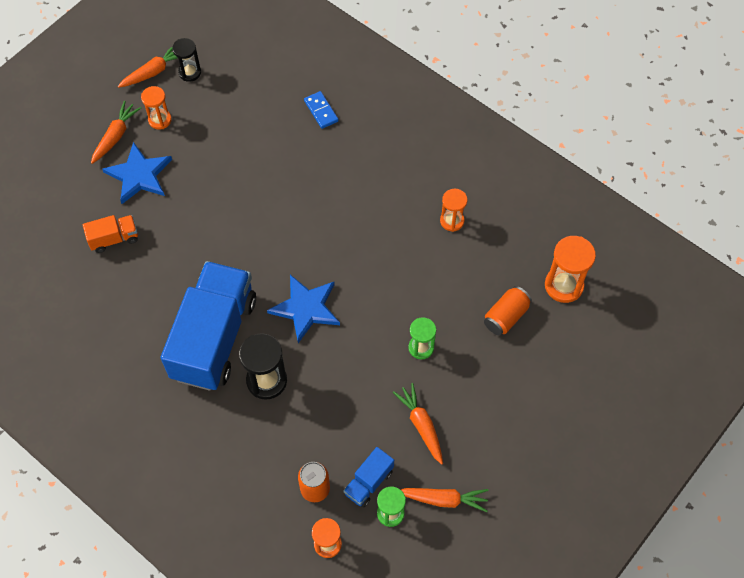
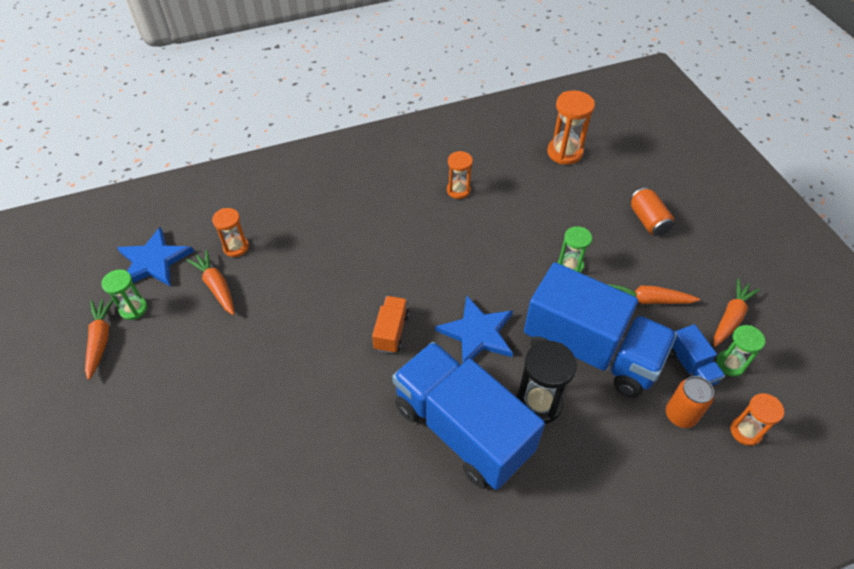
camera: 60 degrees left, 10 degrees down
(114, 238) = (272, 475): orange truck -> orange truck (391, 331)
(115, 136) = (144, 414): orange carrot -> orange carrot (216, 287)
(139, 175) = (213, 412): blue star -> blue star (154, 261)
(160, 120) = (164, 361): orange hourglass -> orange hourglass (236, 247)
(190, 72) = (133, 309): black hourglass -> green hourglass
(321, 111) = (275, 226): blue domino -> none
(339, 399) = (591, 351): none -> blue truck
(506, 316) = (572, 198): orange can -> orange can (648, 220)

